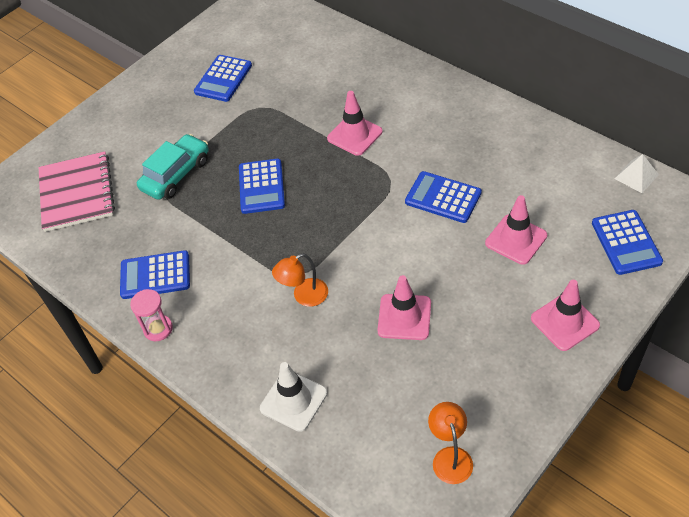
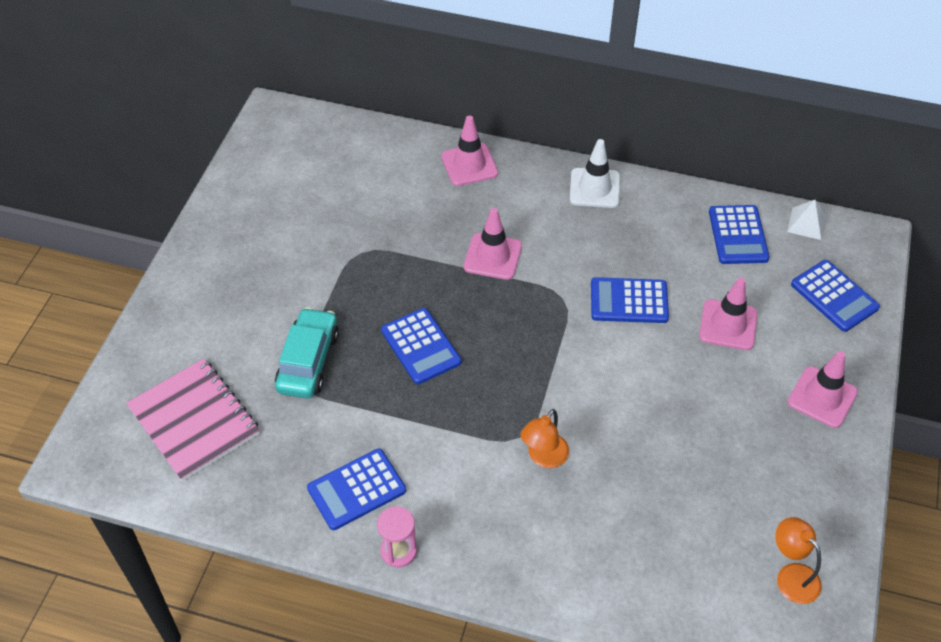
camera: 30 degrees left, 0 degrees up
(223, 79) = (296, 229): blue calculator -> blue calculator (738, 235)
(293, 400) = (600, 577): white traffic cone -> white traffic cone (594, 188)
(404, 317) = (663, 445): pink traffic cone -> pink traffic cone (469, 165)

